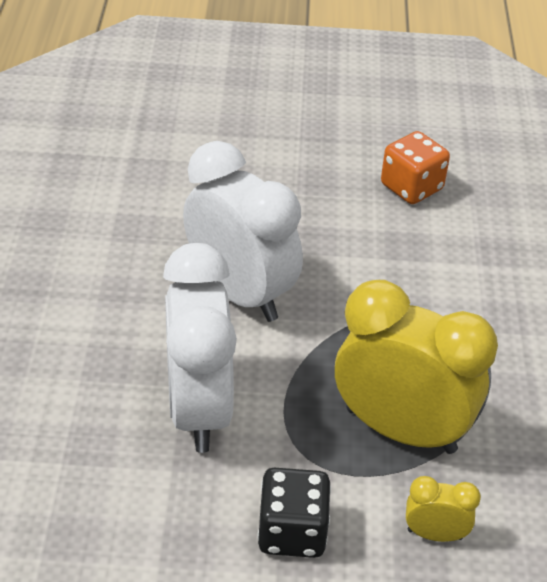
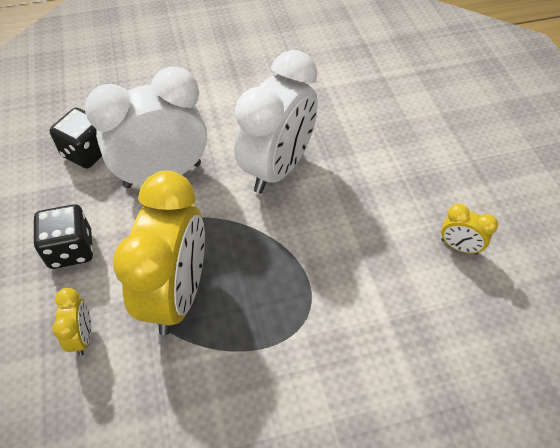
camera: 75 degrees right, 10 degrees up
(109, 491) = (87, 152): none -> black dice
(411, 187) = (459, 247): orange dice -> yellow clock

